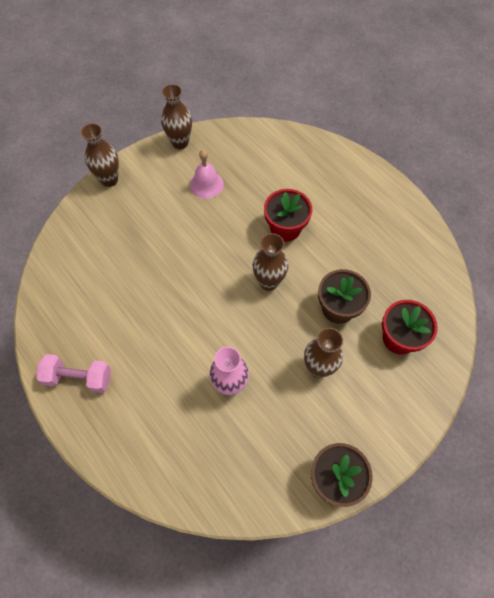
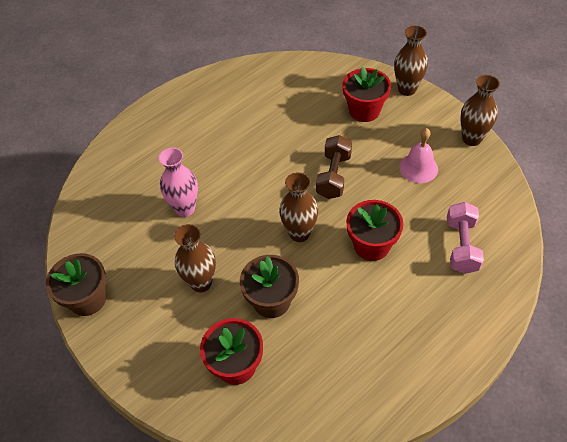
camera: 90 degrees right, 10 degrees down
(79, 378) = (195, 102): pink dumbbell -> pink dumbbell (461, 246)
(129, 216) = (364, 110): none -> red flower pot
(206, 249) = (333, 176): none -> brown dumbbell

